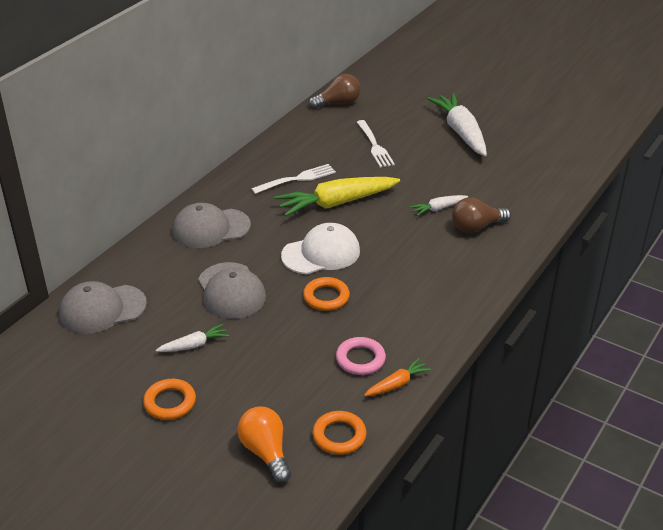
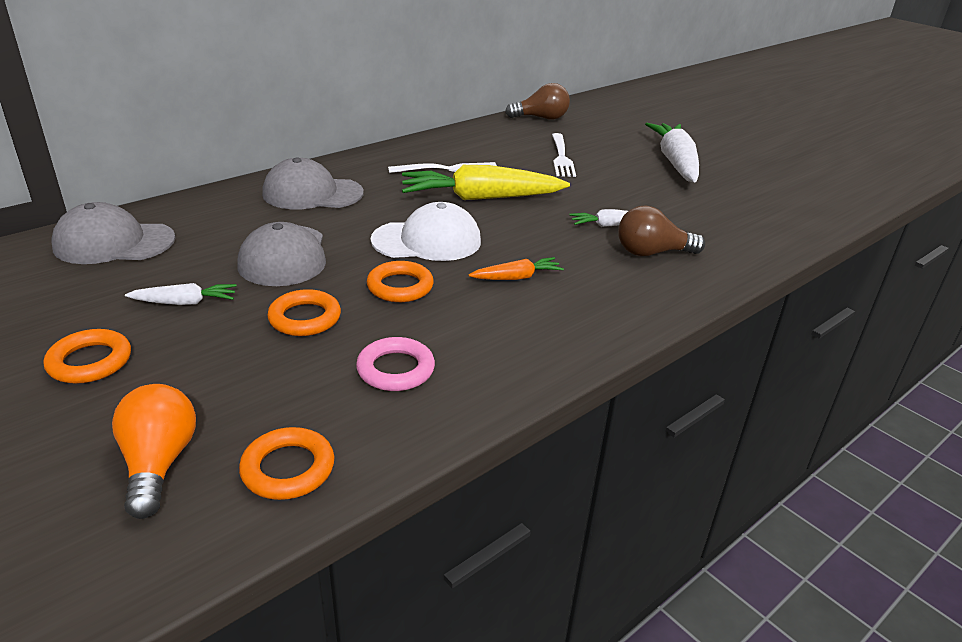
camera: 15 degrees right, 5 degrees down
(280, 337) = (305, 318): none -> orange ring
(397, 384) = (428, 415): orange carrot -> orange carrot (517, 277)

